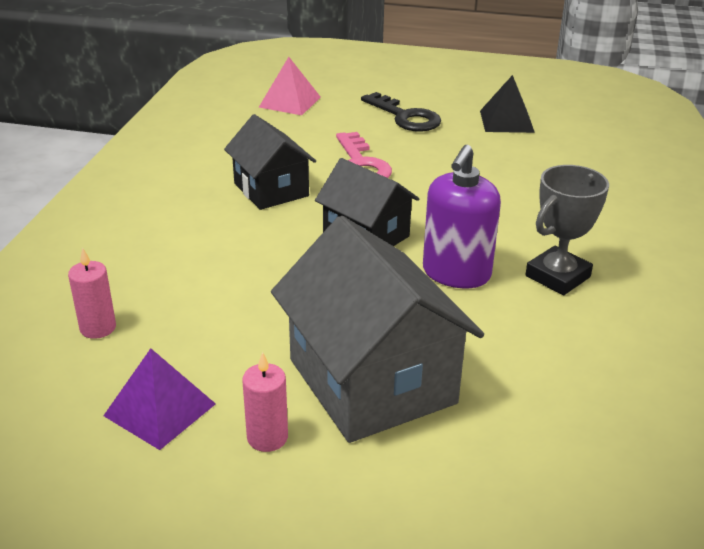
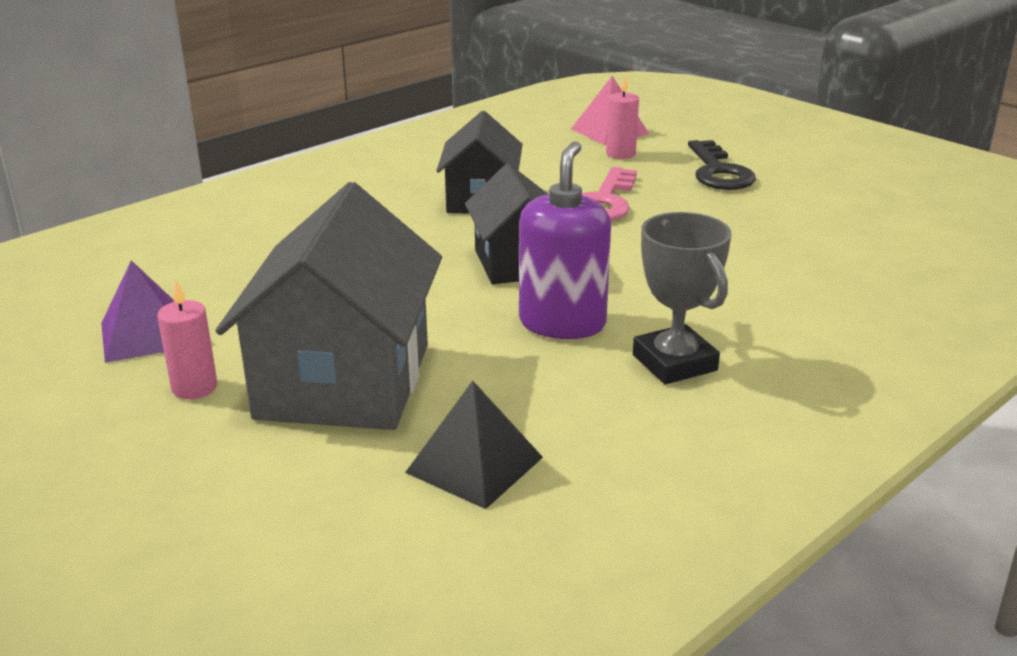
camera: 35 degrees right, 5 degrees down
(98, 328) = (185, 260): pink candle -> pink candle (620, 154)
(456, 273) = (562, 323): purple soap dispenser -> purple soap dispenser turned 135 degrees clockwise
(506, 121) = (839, 203): black pyramid -> black pyramid (474, 465)
(557, 276) = (674, 363): grey trophy -> grey trophy turned 75 degrees clockwise

